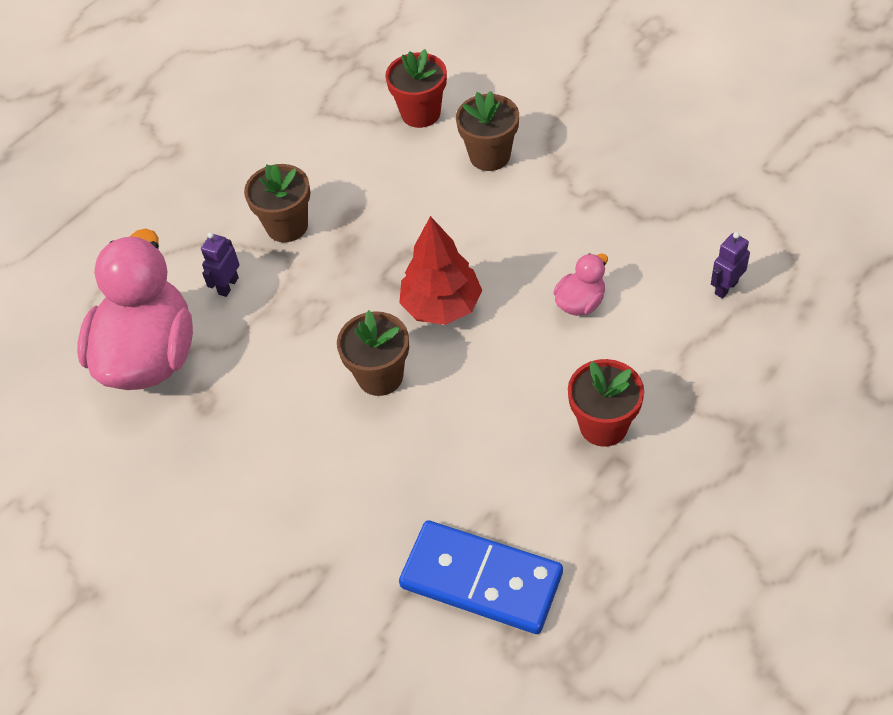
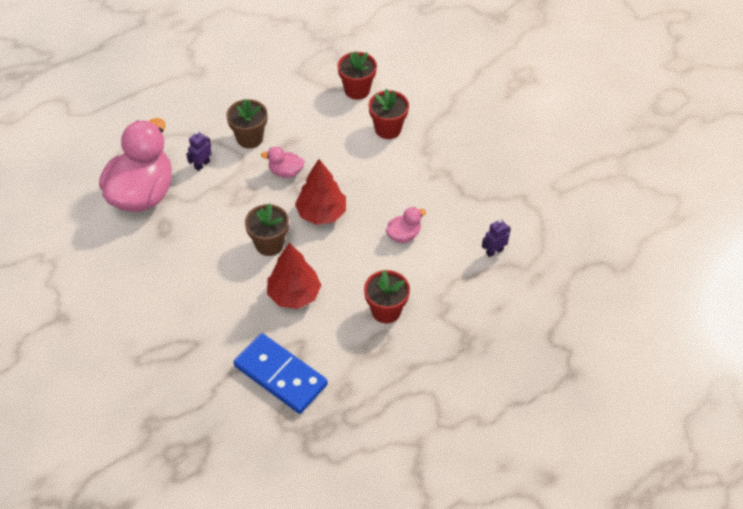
camera: 10 degrees right, 0 degrees up
(362, 260) = (285, 172): none -> pink duck
(450, 443) = (294, 294): none -> red tree
(490, 156) = (388, 129): brown flower pot -> red flower pot

